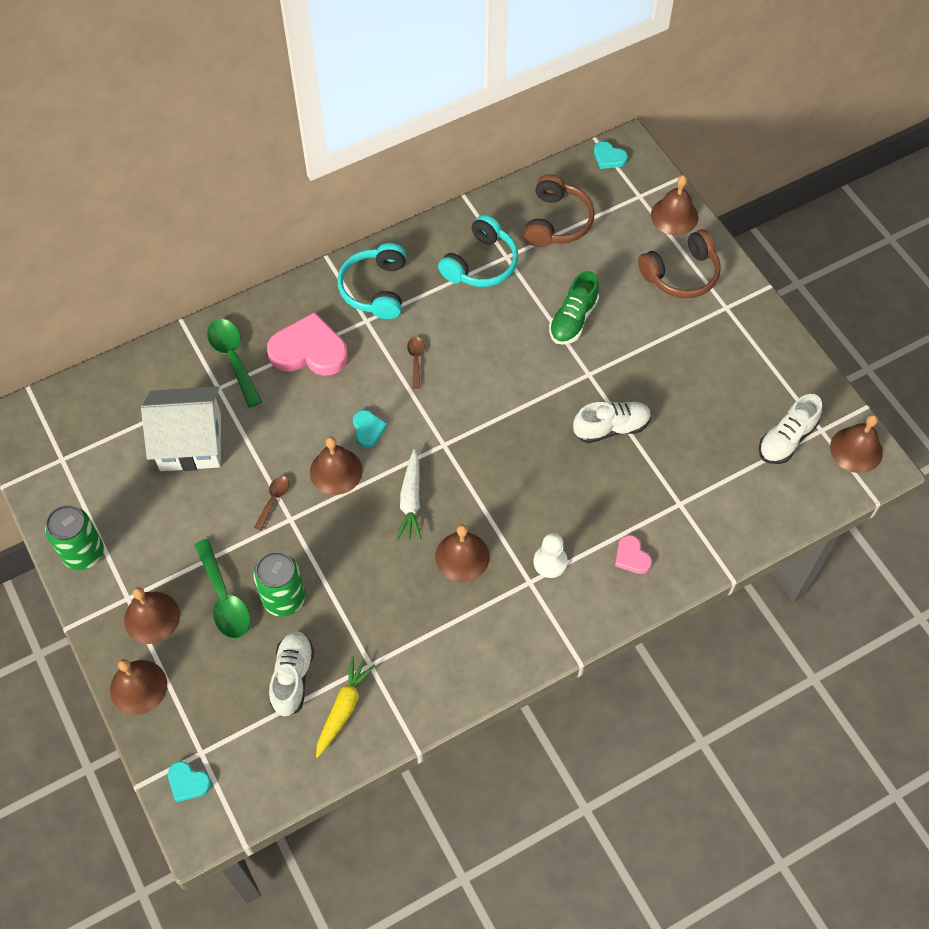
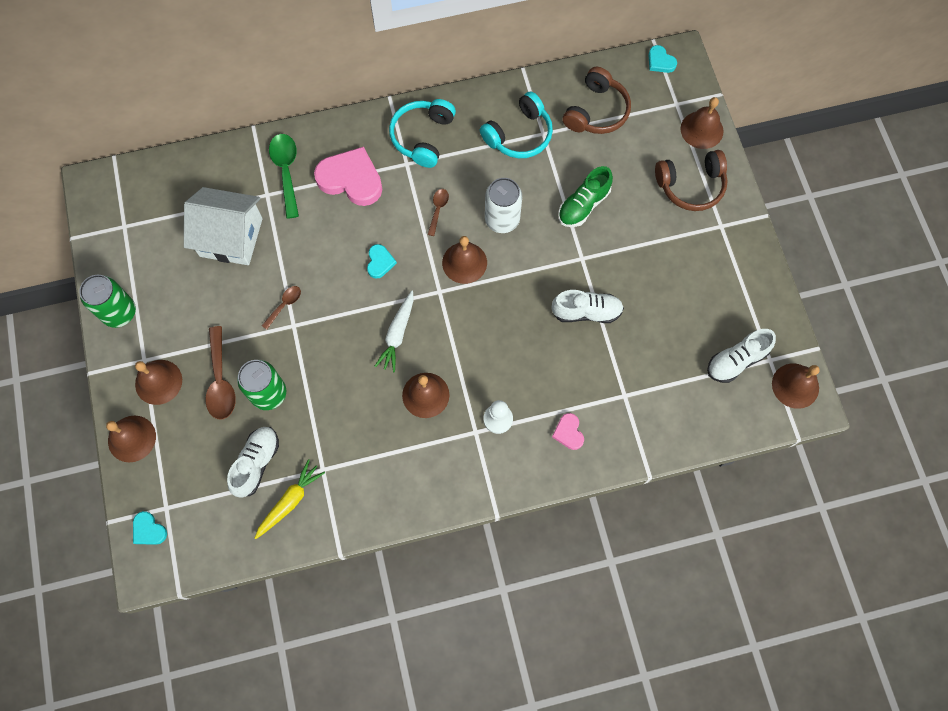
camera: 15 degrees right, 10 degrees up
(224, 598) = (221, 381): green spoon -> brown spoon
(336, 471) = (343, 292): brown bell -> brown bell (464, 262)
(489, 354) = (502, 219): none -> white can

